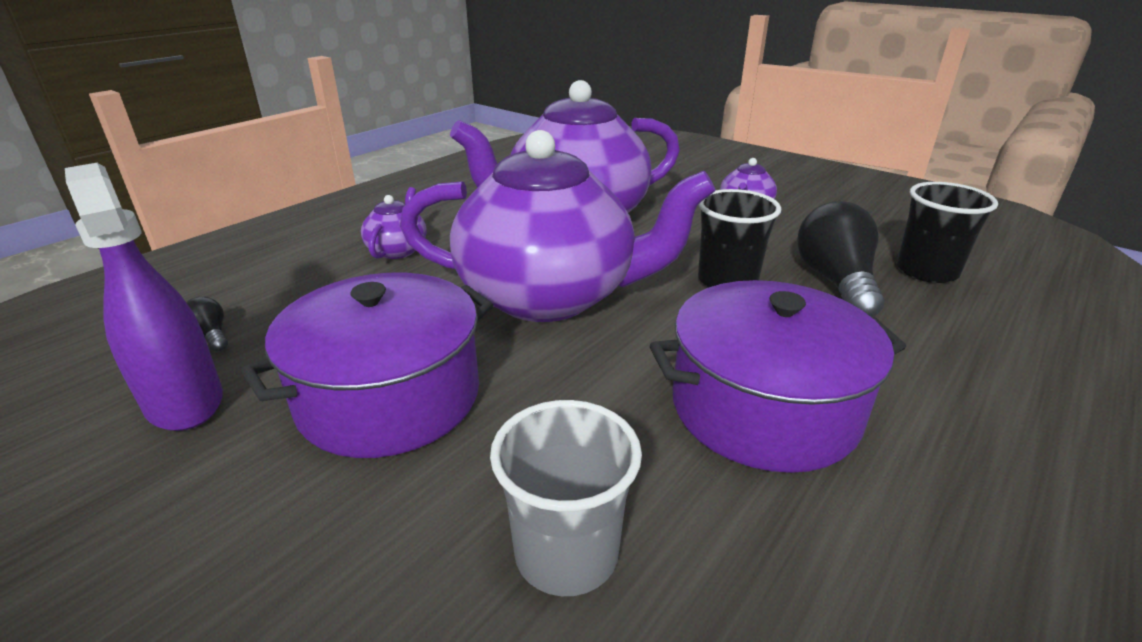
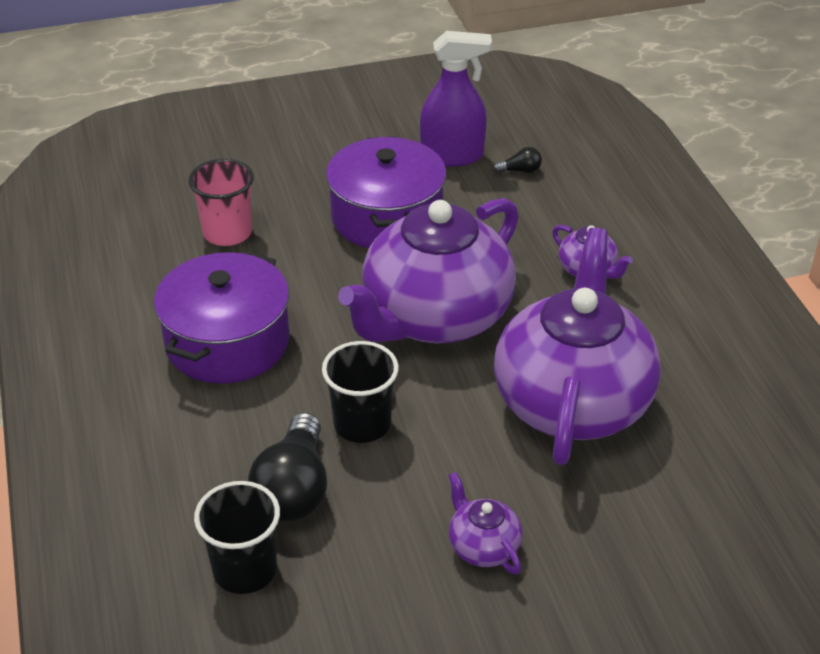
camera: 125 degrees right, 10 degrees up
(566, 553) = (227, 233): grey cup -> pink cup
(835, 282) = (294, 488): black light bulb -> black light bulb turned 60 degrees clockwise

